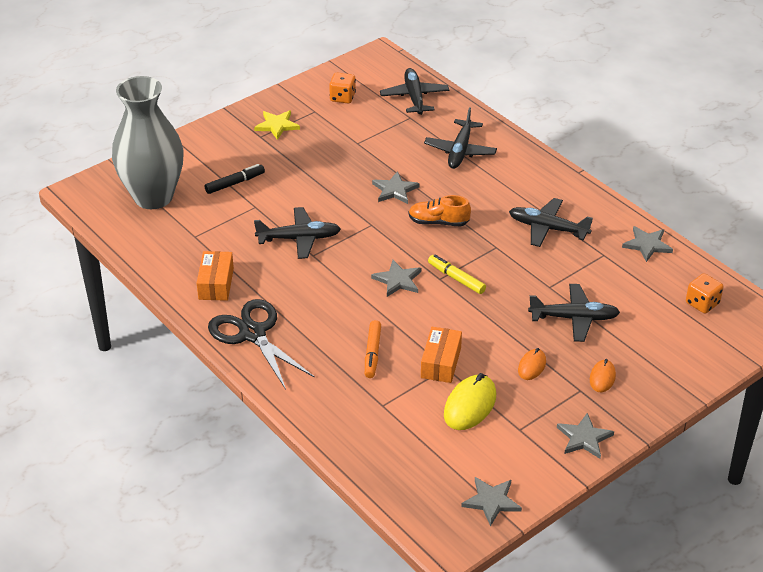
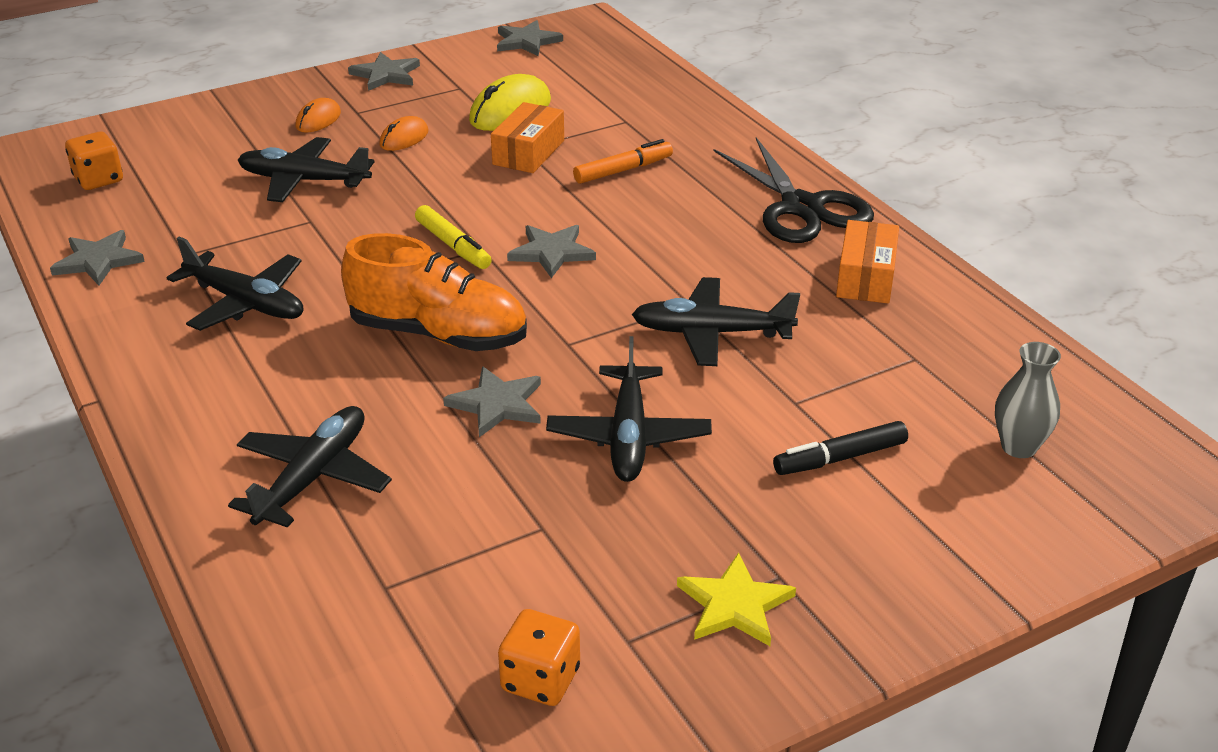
camera: 170 degrees left, 5 degrees down
(153, 197) = (1018, 447): grey vase -> grey vase, size x0.41
(372, 353) = (623, 170): orange marker -> orange marker turned 45 degrees clockwise
(414, 97) = (343, 653): black plane -> black plane (629, 436)
(438, 222) = (438, 334): orange shoe -> orange shoe, size x1.59

